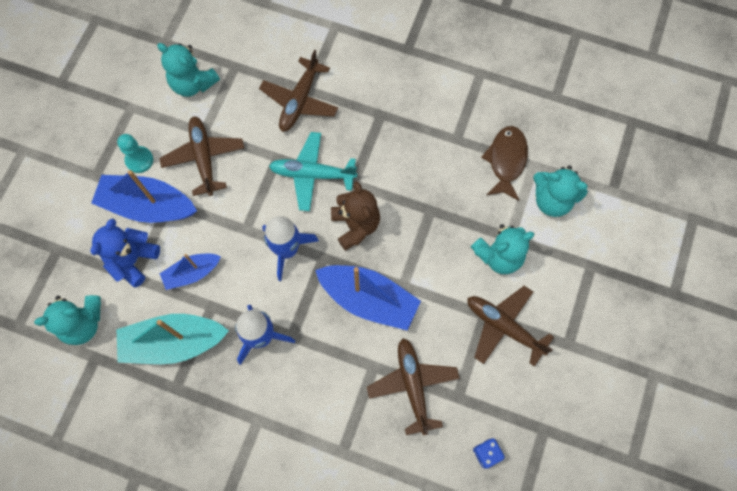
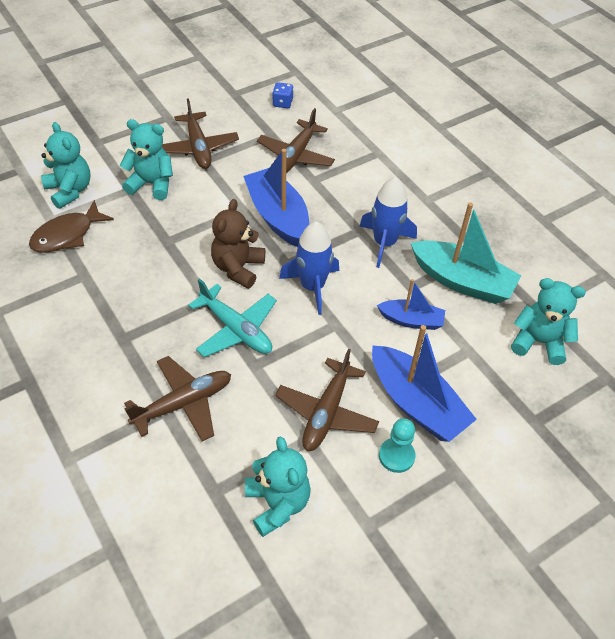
camera: 145 degrees left, 20 degrees down
(133, 260) = (461, 364): blue teddy bear -> none

